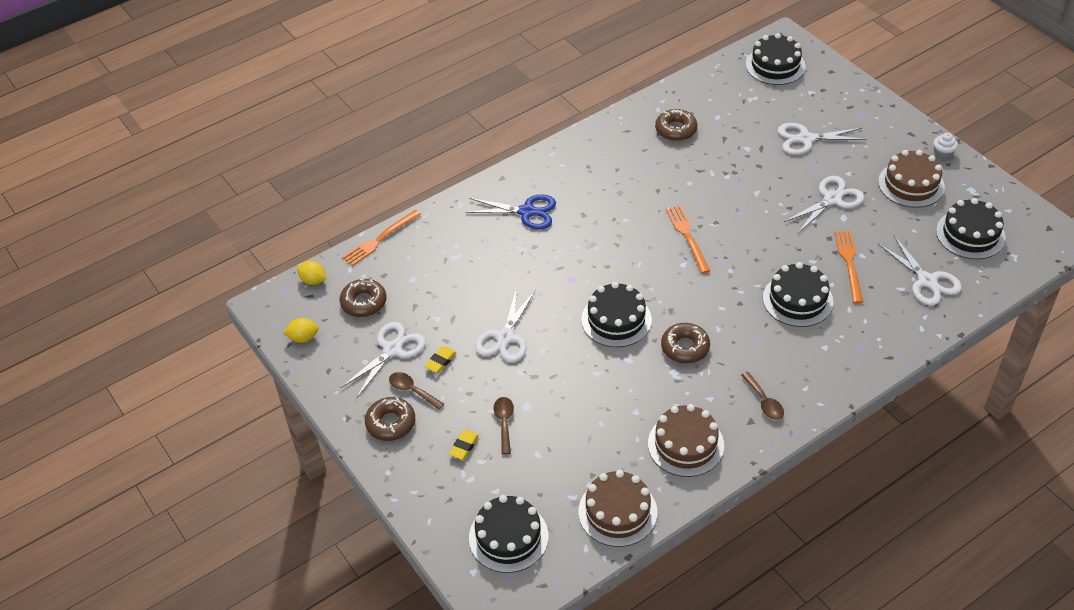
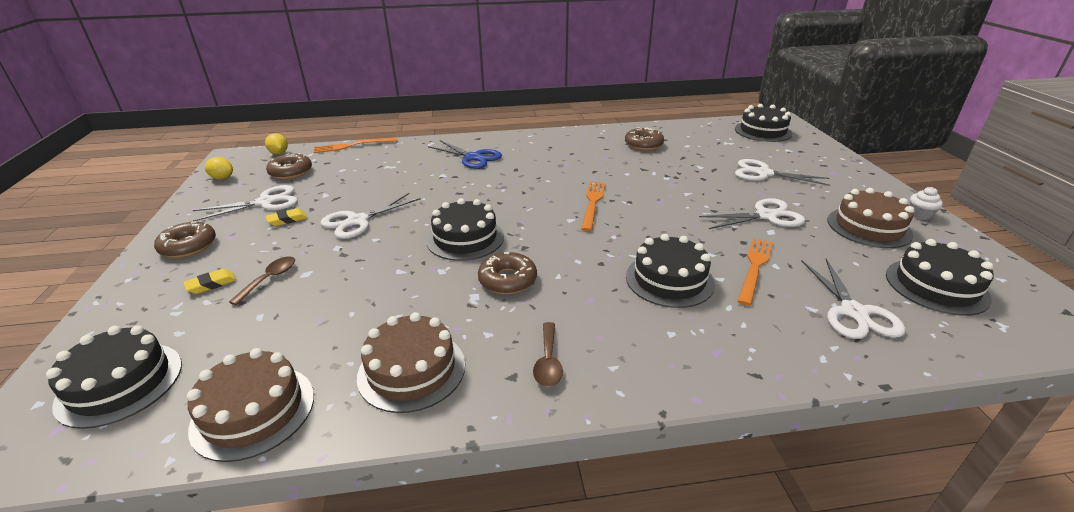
camera: 25 degrees right, 15 degrees down
(412, 390) = (238, 231): brown spoon -> none

